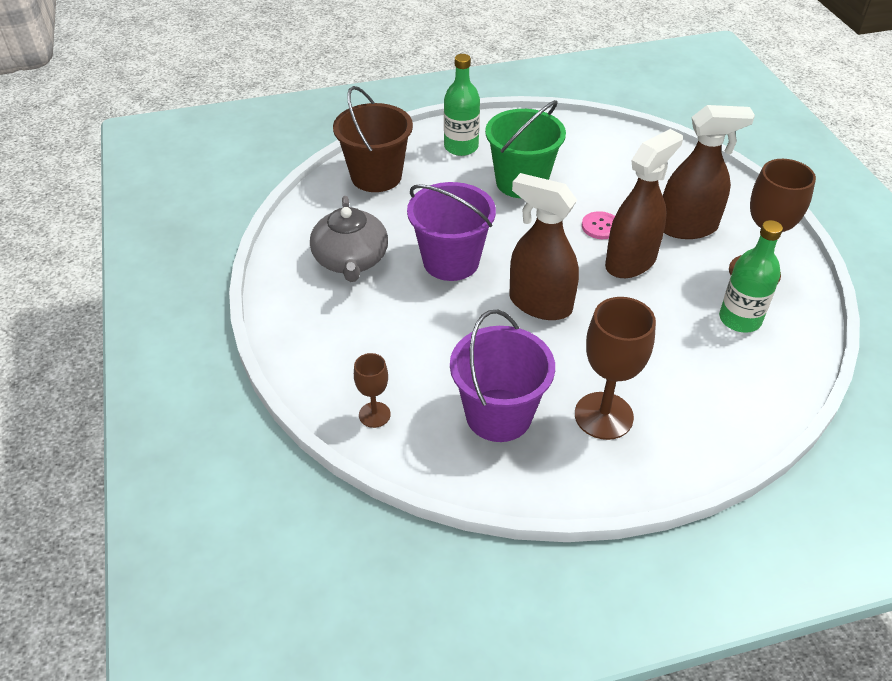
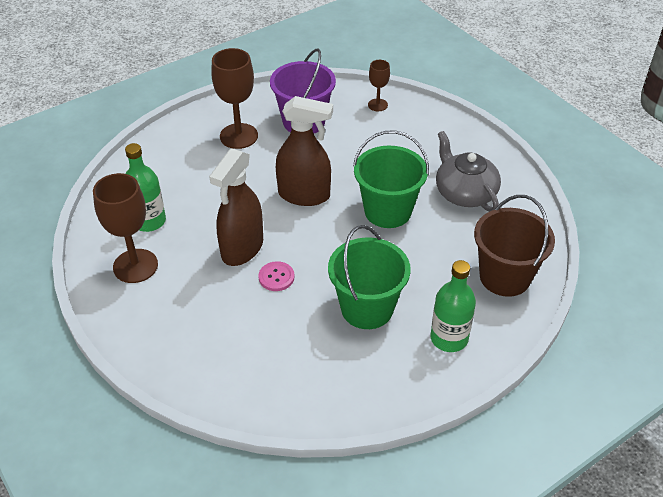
camera: 160 degrees right, 0 degrees up
(451, 261) = (388, 211): purple bucket -> green bucket
(687, 227) = (196, 298): brown spray bottle -> none

